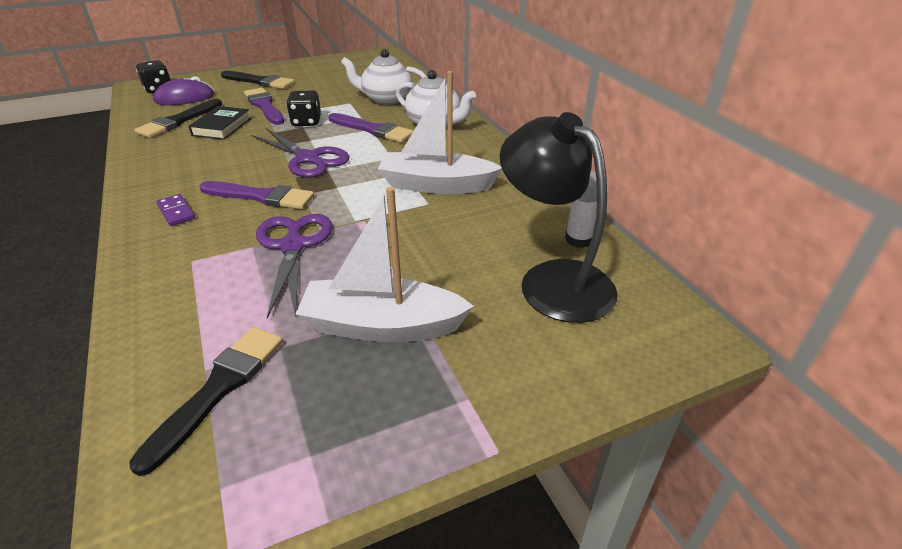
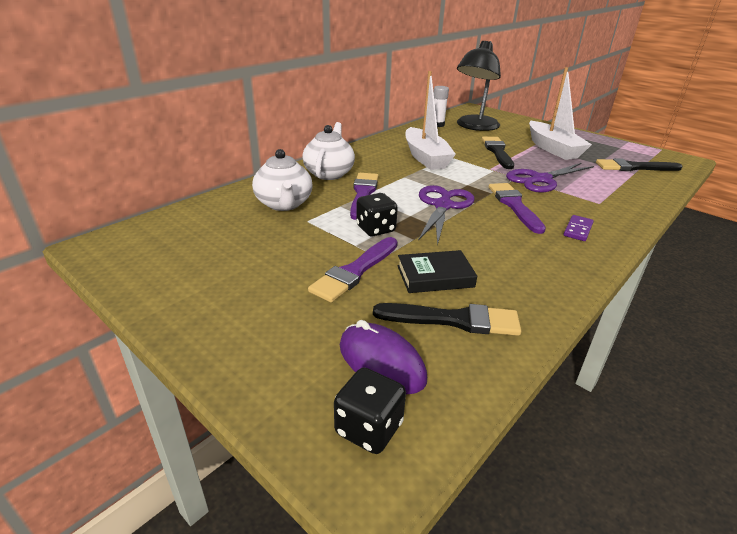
camera: 115 degrees left, 5 degrees down
(259, 81) = (268, 314): black brush -> black brush (497, 152)

